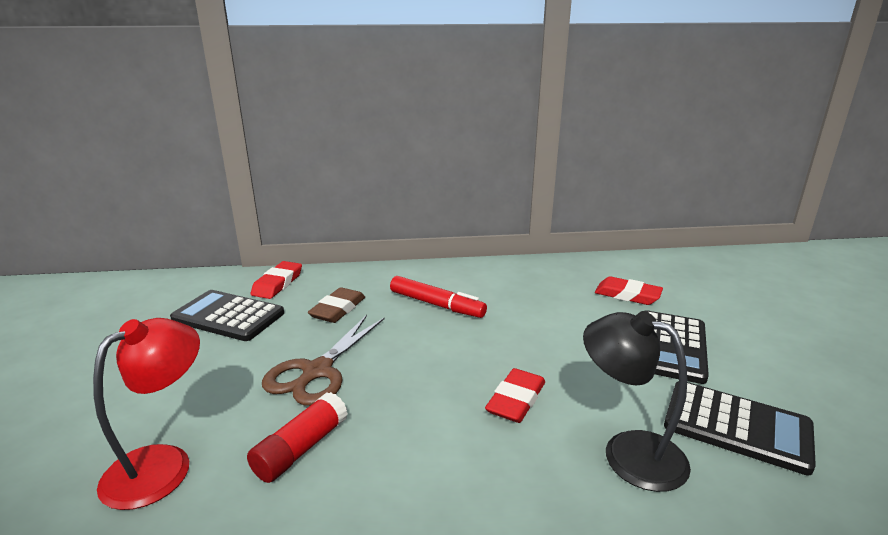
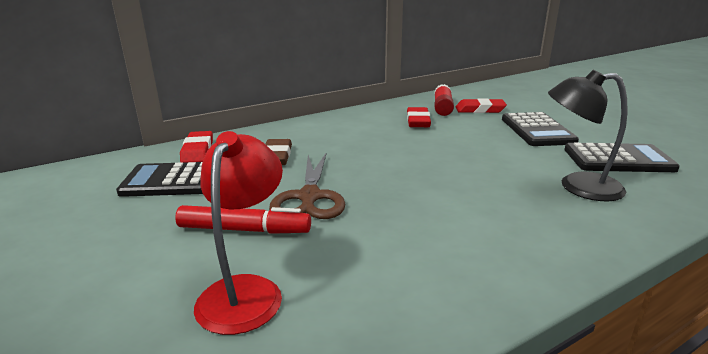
camera: 25 degrees left, 0 degrees up
(301, 449) = (358, 245): red glue stick -> red glue stick (442, 108)
(437, 304) = (355, 138): red marker -> red marker (244, 230)
(516, 400) = (479, 178): red eraser -> red eraser (418, 121)

